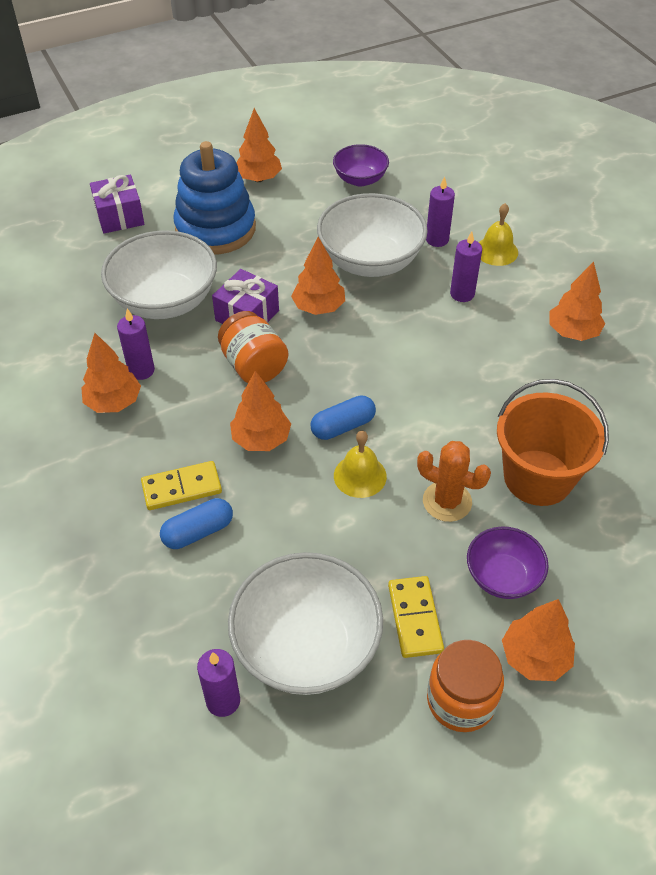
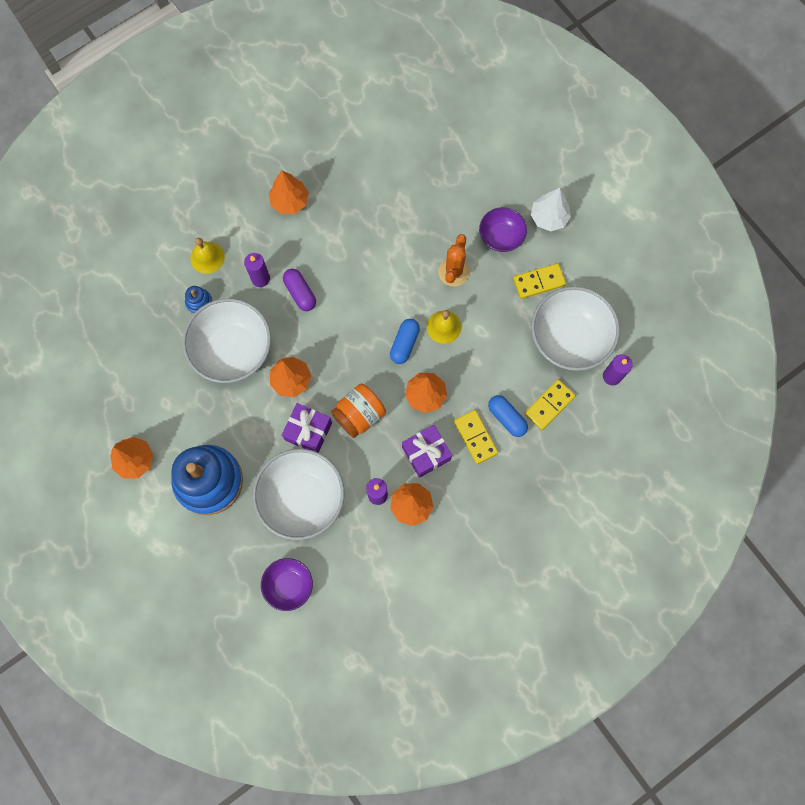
camera: 100 degrees left, 25 degrees up
(120, 216) = (202, 568): purple gift -> purple gift (426, 453)
(200, 593) = (549, 405): none -> yellow domino
(343, 426) = (404, 344): blue capsule -> blue capsule turned 60 degrees clockwise
(360, 179) = (126, 373): purple bowl -> purple bowl (289, 585)
(436, 328) = (300, 293): none -> purple capsule
(437, 239) = (199, 302): purple candle -> blue stacking toy
(461, 700) = (582, 253): orange jar -> none
(534, 657) = (549, 217): orange tree -> white tree
(537, 477) = (424, 220): orange bucket -> none

